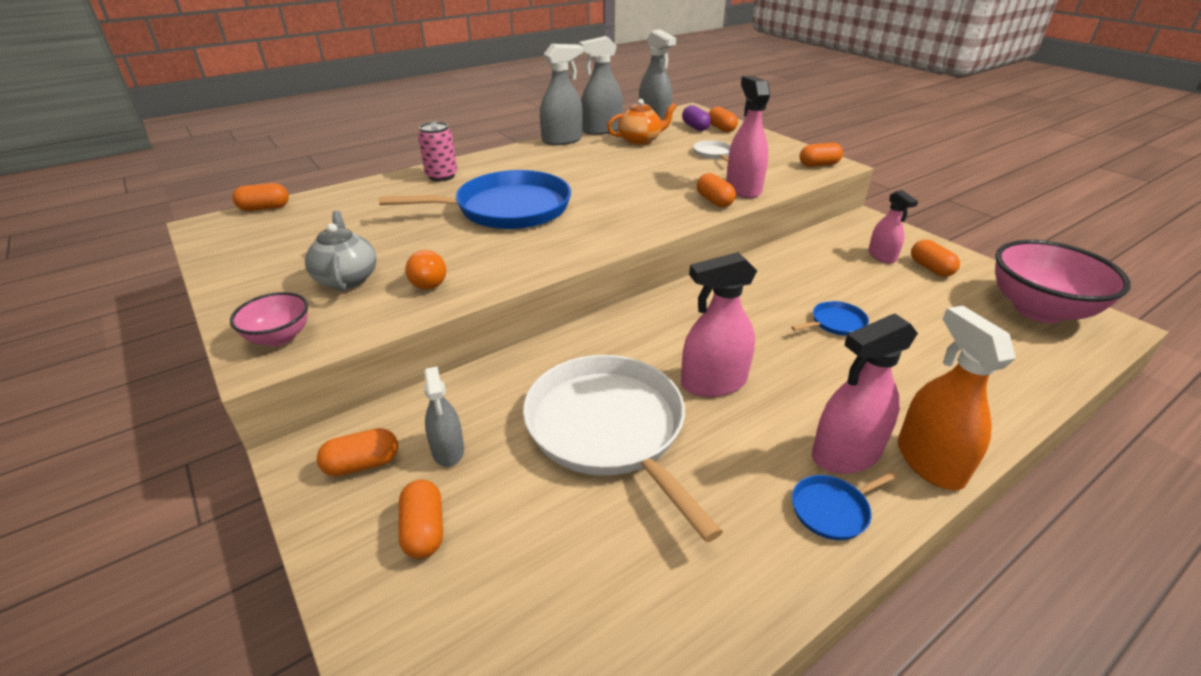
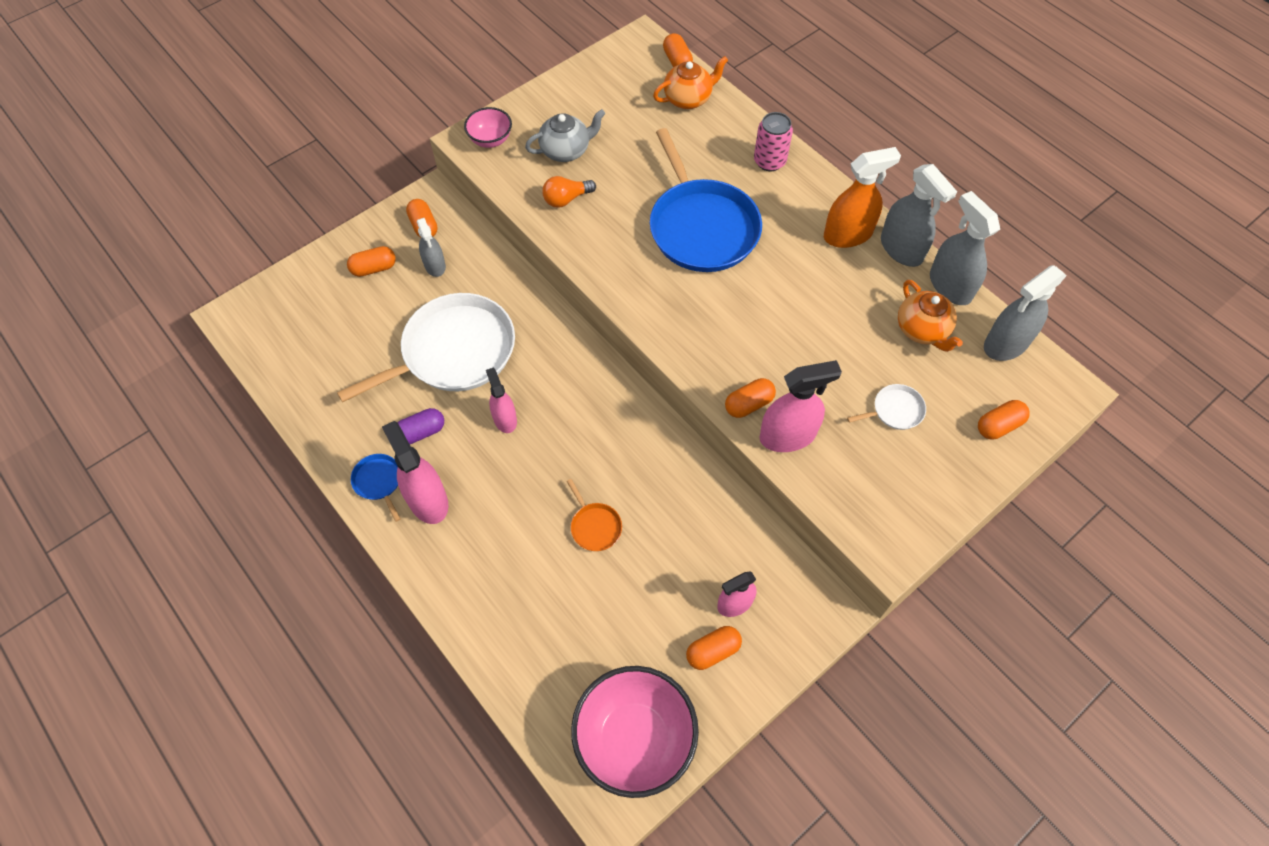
camera: 85 degrees right, 25 degrees up
(327, 206) = (688, 99): none -> orange teapot
(448, 450) = (435, 265): grey spray bottle -> grey spray bottle turned 90 degrees counterclockwise
(695, 127) = (994, 393): purple capsule -> purple capsule (421, 432)
(713, 383) = (505, 419): pink spray bottle -> pink spray bottle, size x0.63
(818, 165) = (884, 532): orange capsule -> none
(835, 323) = (595, 526): blue pan -> orange pan
(929, 462) = (419, 556): orange spray bottle -> orange spray bottle (848, 234)

